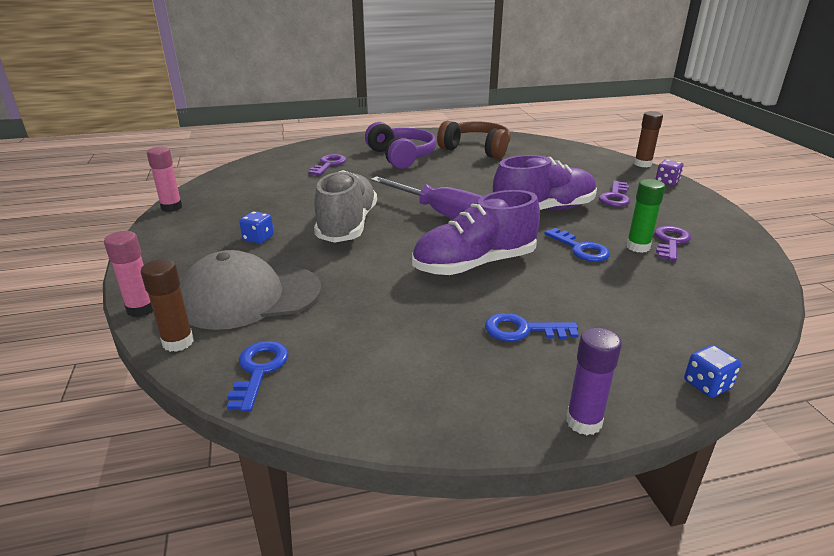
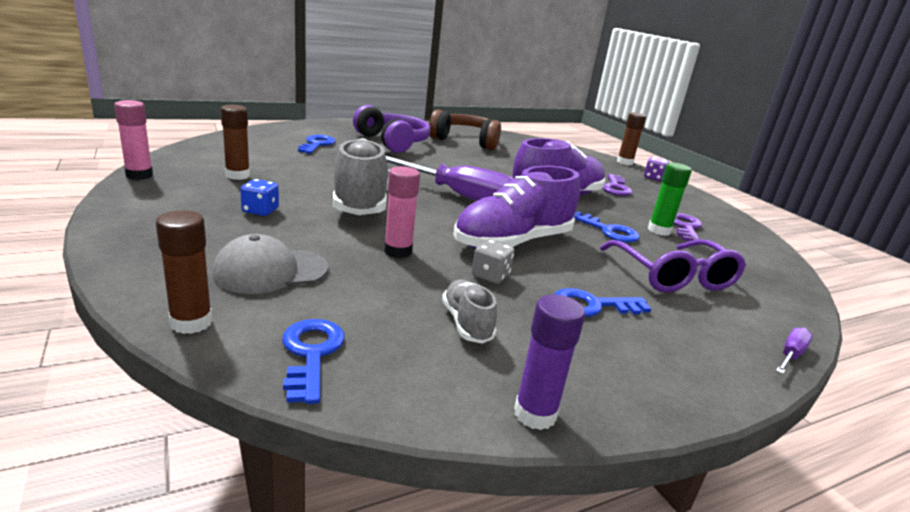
camera: 15 degrees left, 5 degrees down
(141, 309) = (128, 284): pink glue stick -> pink glue stick (398, 251)
(250, 203) = (237, 175): none -> brown glue stick
(250, 297) = (271, 271): grey cap -> grey cap, size x0.65
(329, 164) = (317, 144): purple key -> blue key
(396, 346) = (467, 323): none -> grey shoe
(437, 299) = (490, 275): none -> grey dice
(583, 422) = (700, 396): purple glue stick -> purple glue stick (535, 414)
(625, 299) = (673, 276): none -> purple glasses
(707, 384) = (790, 355): blue dice -> purple screwdriver

